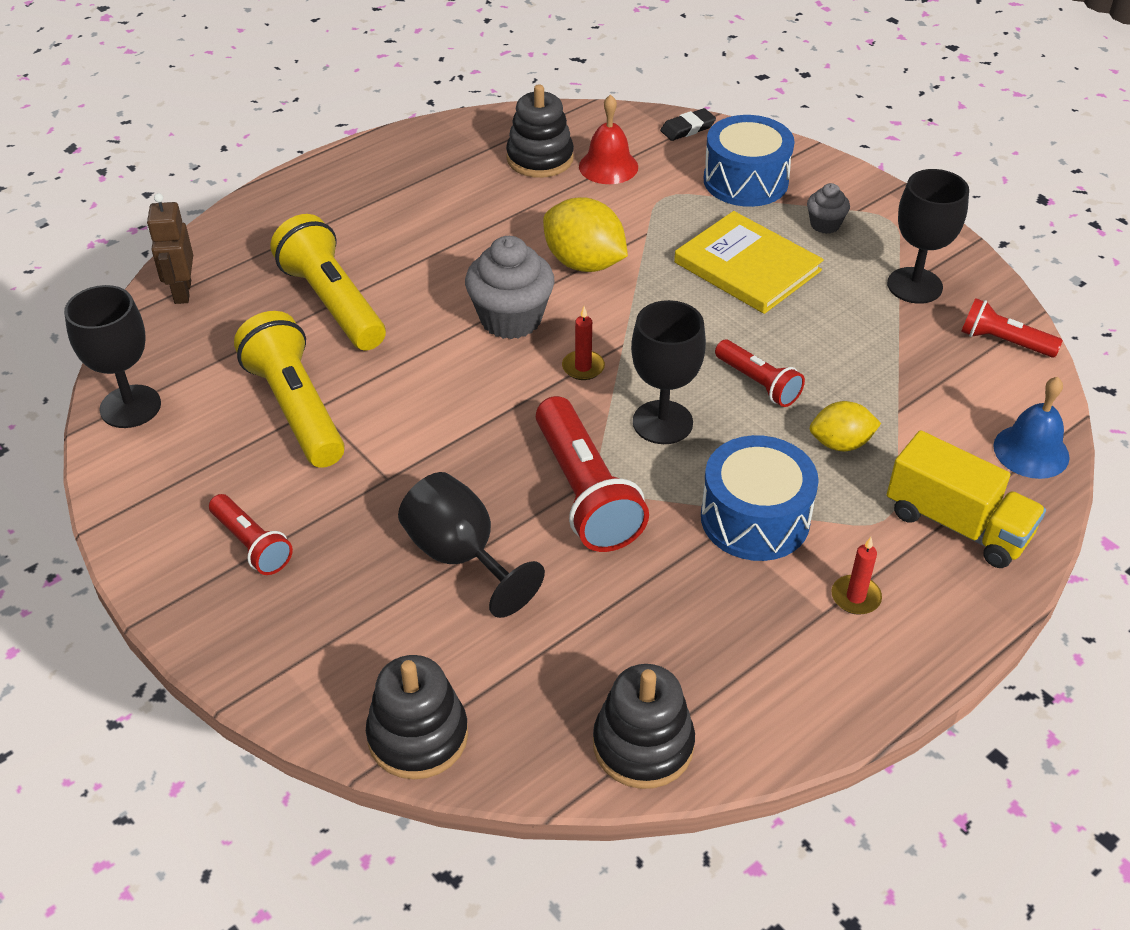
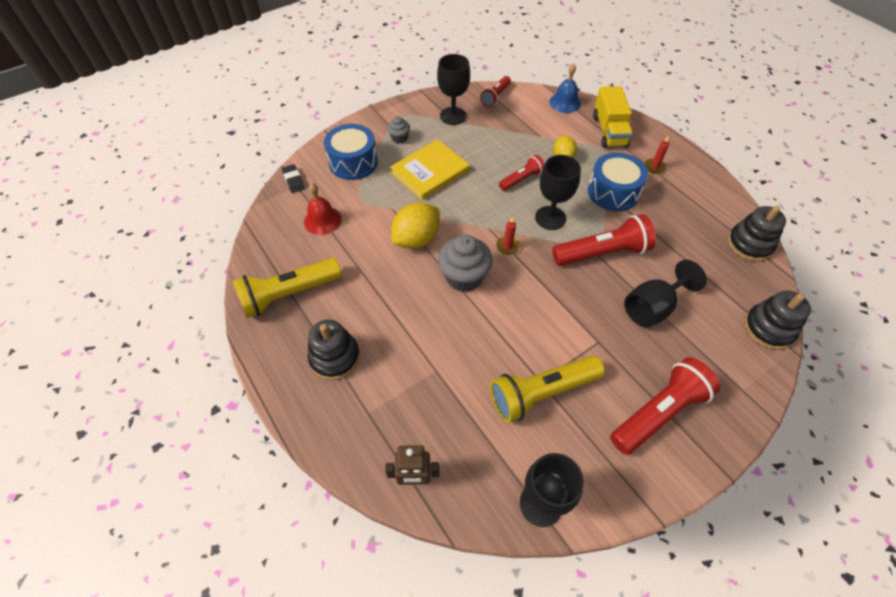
camera: 85 degrees left, 10 degrees up
(251, 544) = (658, 413): red flashlight -> red flashlight, size x1.77
(333, 303) = (439, 374): yellow flashlight -> yellow flashlight (289, 294)
(540, 158) = (304, 253): black stacking toy -> black stacking toy (335, 357)
(957, 524) = (609, 131): yellow truck -> yellow truck turned 135 degrees clockwise

